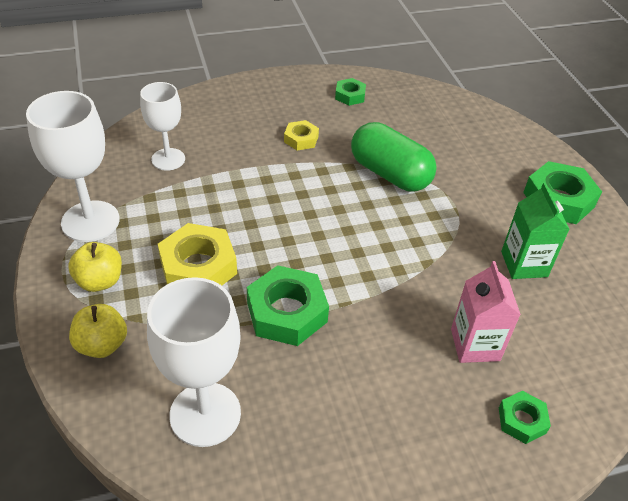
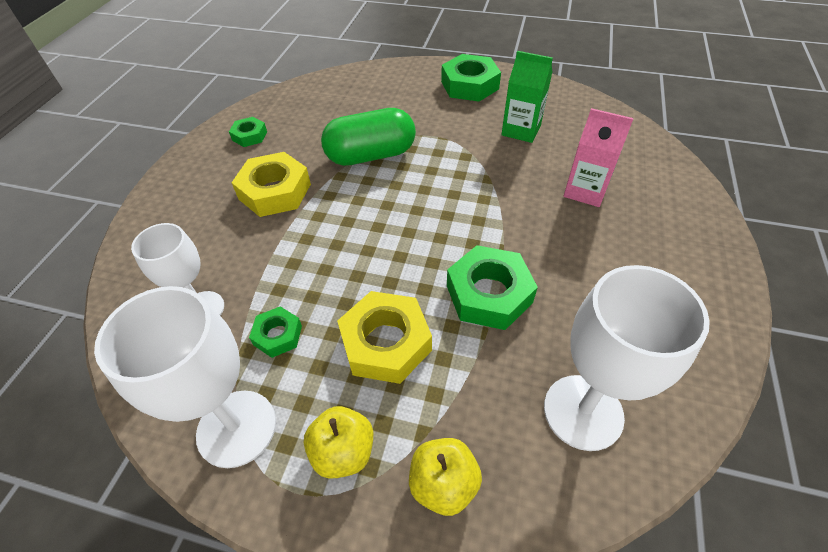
camera: 55 degrees left, 5 degrees up
(301, 139) = (275, 191): yellow nut -> yellow nut, size x1.83
(522, 420) = (665, 199): green nut -> green nut (278, 335)

